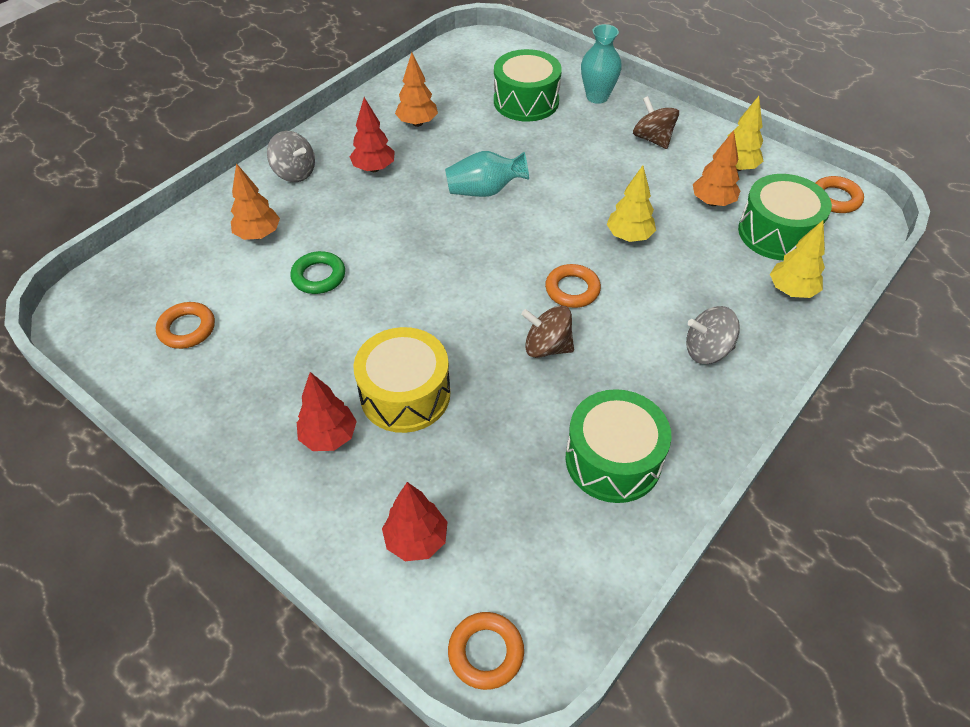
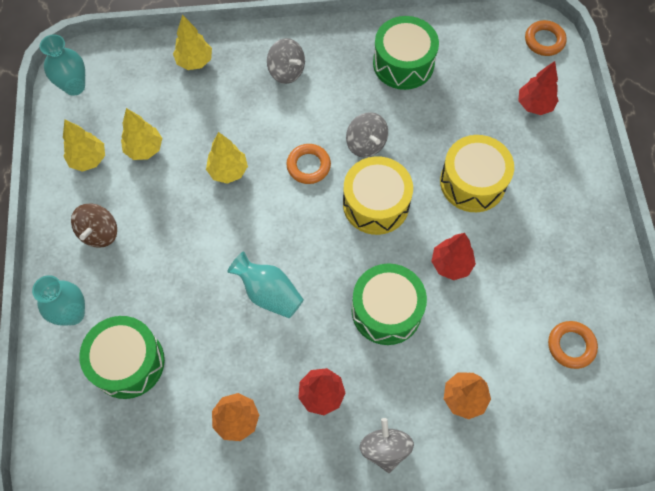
camera: 135 degrees left, 15 degrees up
(319, 276) = (452, 316): green ring -> none
(329, 437) = (535, 192): red tree -> red tree (451, 264)
(476, 306) = (376, 204): none -> yellow drum
(547, 347) = (366, 144): brown spinning top -> grey spinning top
(712, 202) = (144, 149): orange tree -> yellow tree
(777, 233) = (144, 97): green drum -> green drum (386, 310)
(835, 198) = (74, 86): orange ring -> turquoise vase

